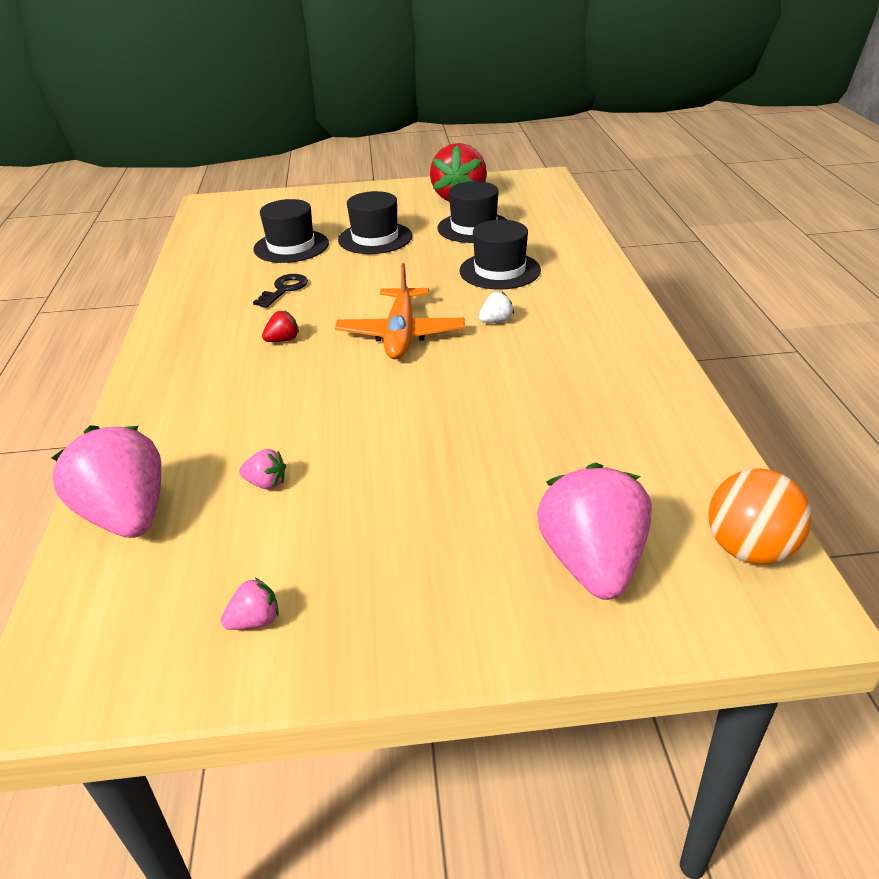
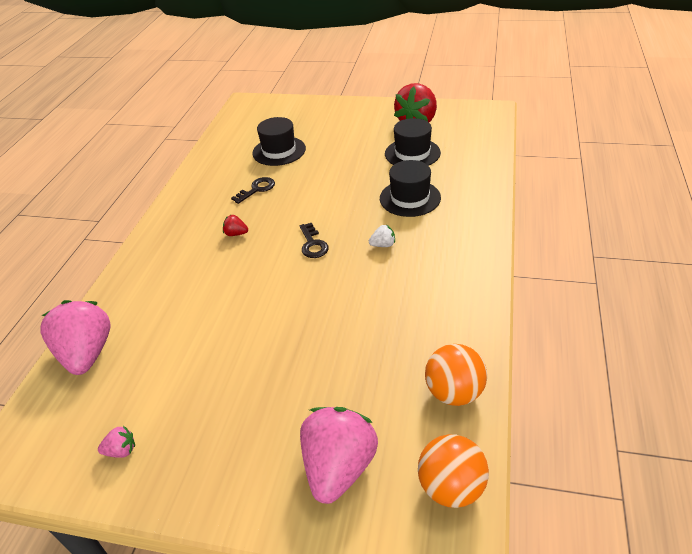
camera: 20 degrees right, 5 degrees up
(266, 483) = (173, 349): pink strawberry -> none
(283, 340) = (236, 234): red strawberry -> red strawberry turned 150 degrees counterclockwise
(375, 238) = (338, 152): black hat -> none
(401, 334) = (313, 244): orange plane -> black key
(686, 452) = (454, 392): none -> orange ball

